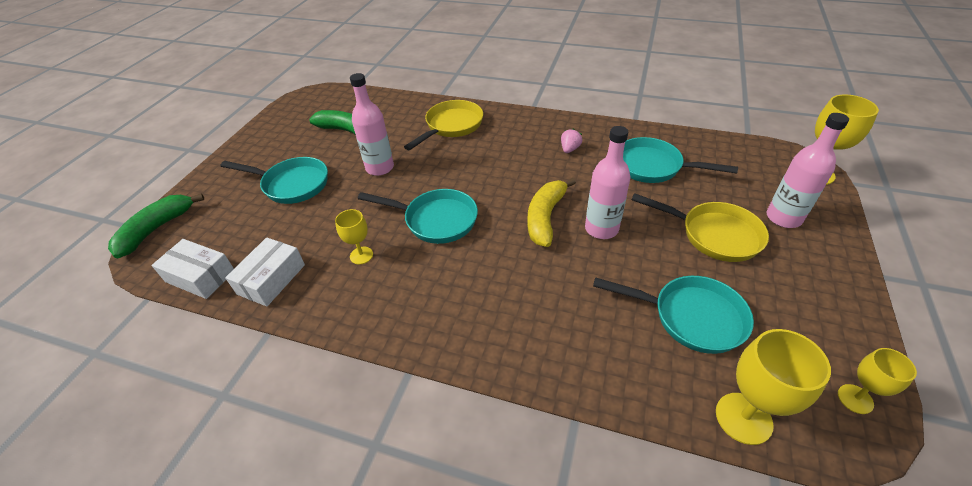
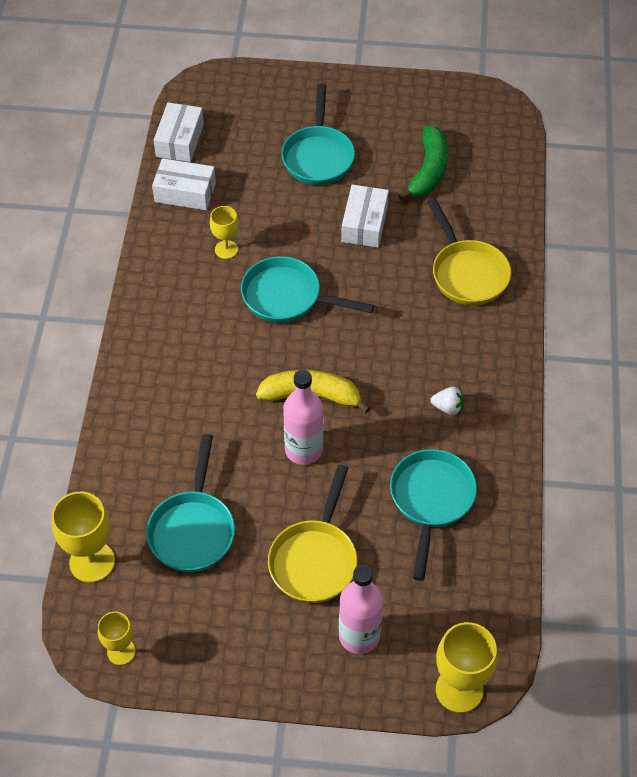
camera: 75 degrees right, 10 degrees up
(156, 229) = (231, 79): green banana -> none
(380, 168) = (364, 224): pink bottle -> white box
(436, 220) = (287, 297): turquoise pan -> turquoise pan turned 105 degrees clockwise
(451, 126) = (467, 273): yellow pan -> yellow pan turned 45 degrees clockwise
(569, 149) = (448, 407): pink strawberry -> white strawberry

